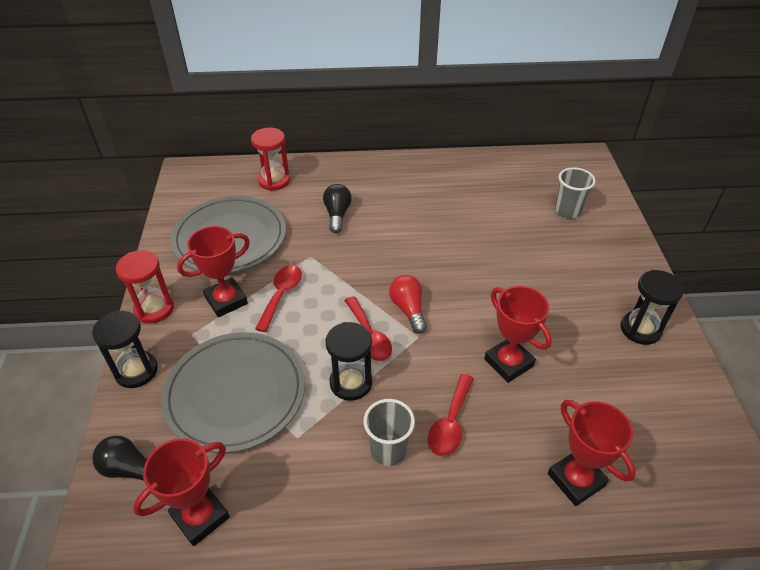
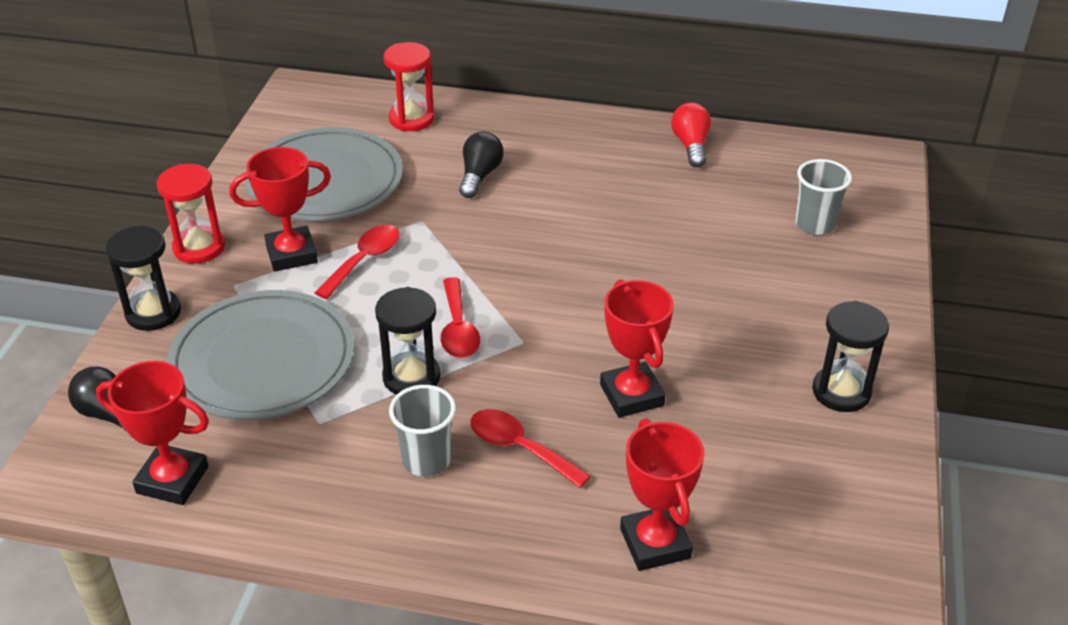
camera: 15 degrees right, 5 degrees down
(200, 516) = (172, 480): red trophy -> red trophy turned 45 degrees clockwise
(408, 309) = (525, 307): red light bulb -> red light bulb (691, 146)
(450, 423) = (519, 448): red spoon -> red spoon turned 90 degrees clockwise

